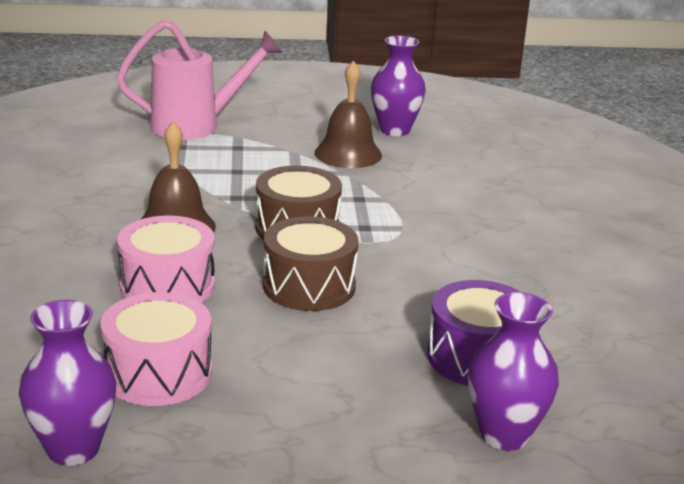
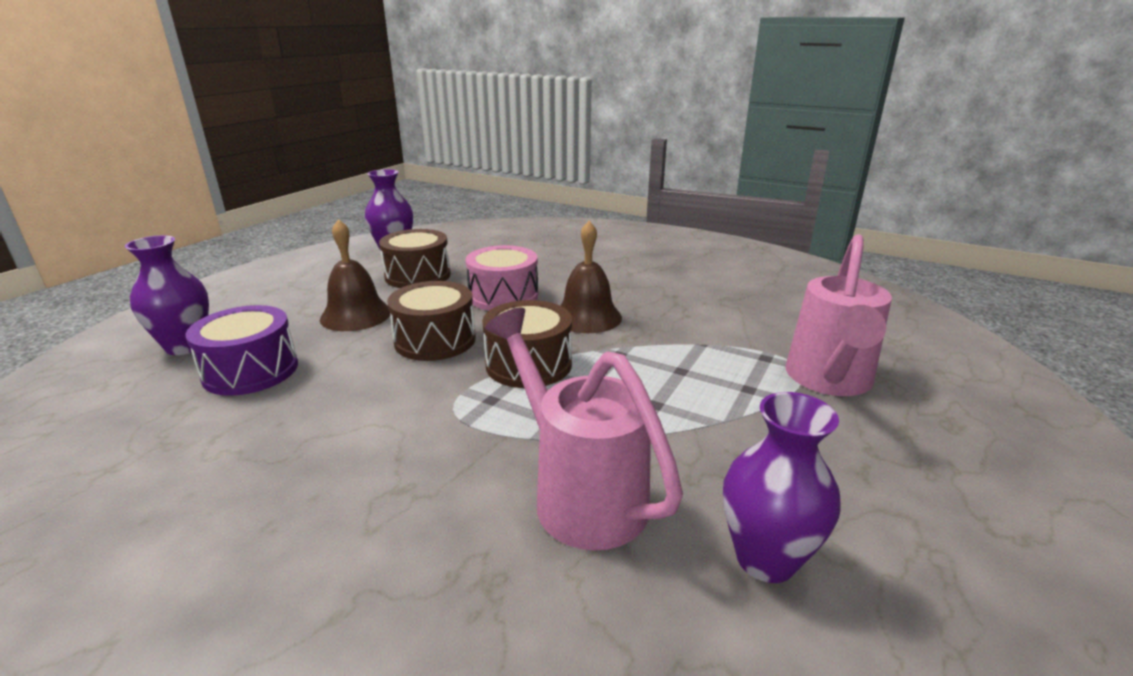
camera: 125 degrees right, 0 degrees up
(158, 373) = (418, 275): pink drum -> brown drum
(348, 154) = (688, 464): brown bell -> brown bell (356, 315)
(413, 175) = (580, 493): none -> pink watering can

